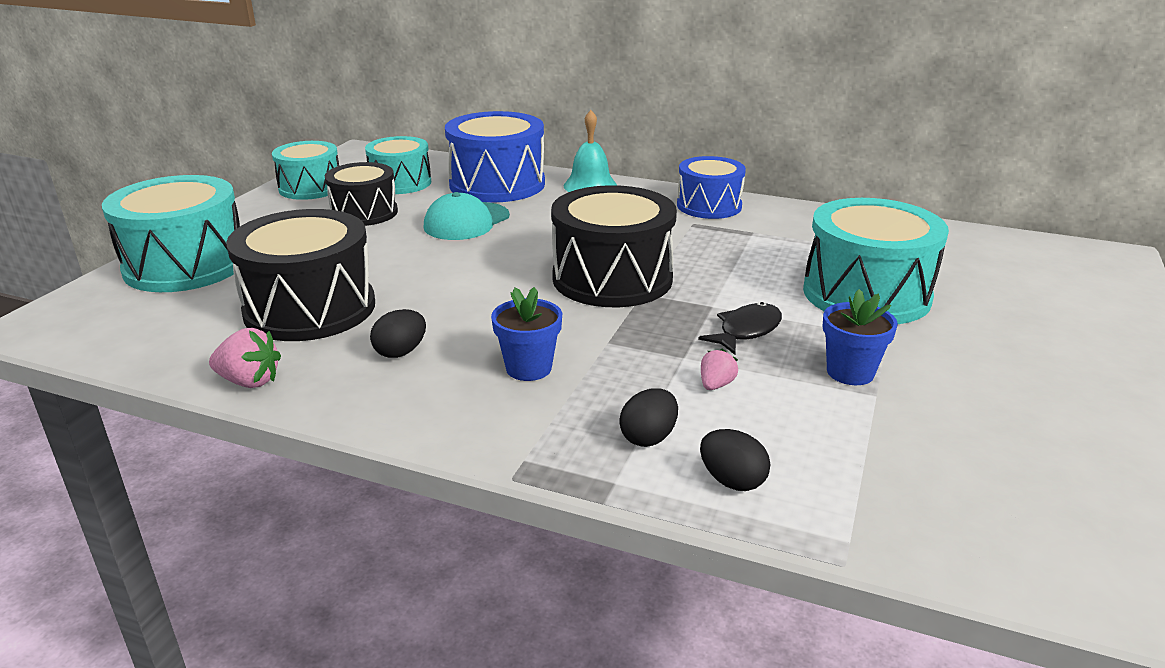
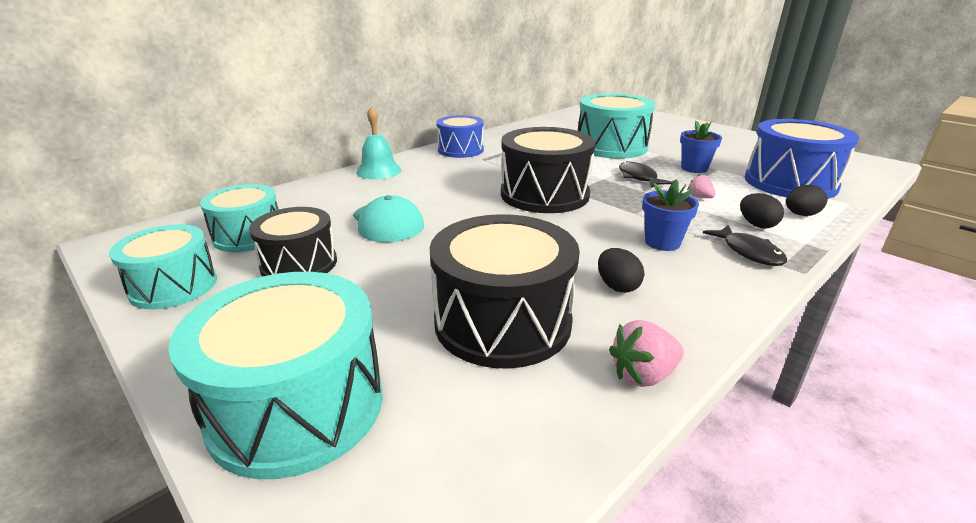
camera: 65 degrees left, 0 degrees up
(249, 381) = (643, 375): pink strawberry -> pink strawberry turned 150 degrees counterclockwise
(497, 184) = (323, 198): blue drum -> blue drum (790, 183)
(544, 432) = (748, 252): none -> black fish

